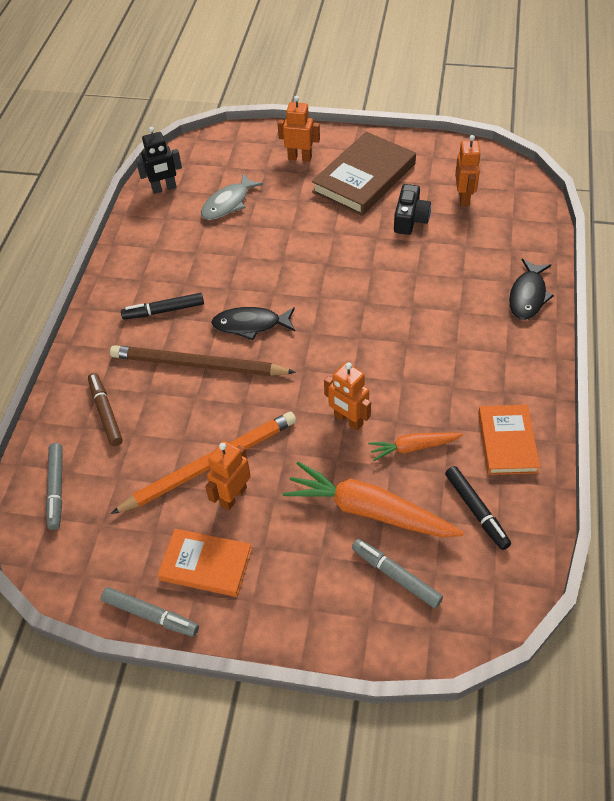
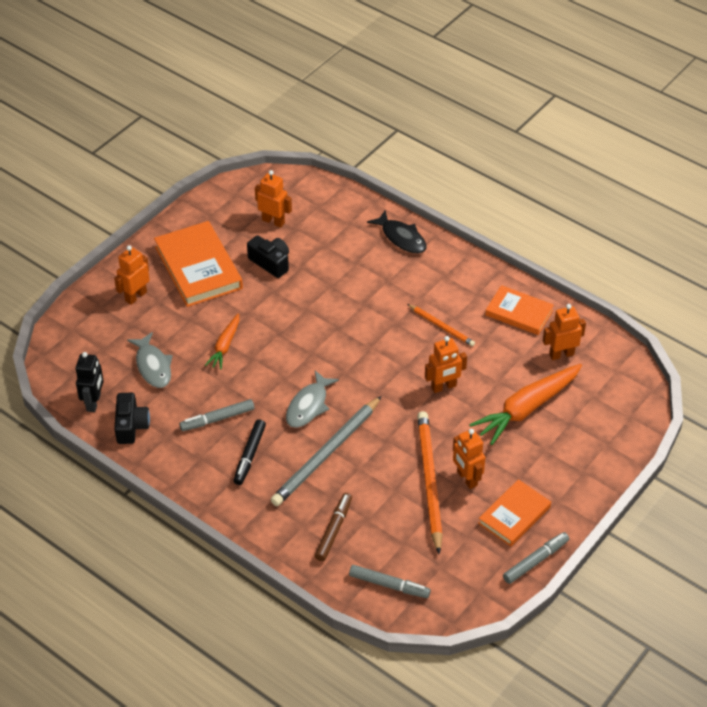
camera: 65 degrees left, 5 degrees down
(106, 412) = (334, 530): brown marker -> brown marker turned 105 degrees clockwise
(152, 221) = (131, 426): none -> black camera
(198, 365) = (326, 454): brown pencil -> grey pencil
(251, 325) = (308, 405): black fish -> grey fish
(364, 178) = (198, 267): brown book -> orange book
(396, 576) = (584, 417): grey marker -> grey marker (217, 419)
(413, 447) = (491, 362): orange carrot -> orange carrot (225, 346)
(431, 382) = (441, 326): none -> orange pencil
(476, 510) = (561, 354): black marker -> orange robot

